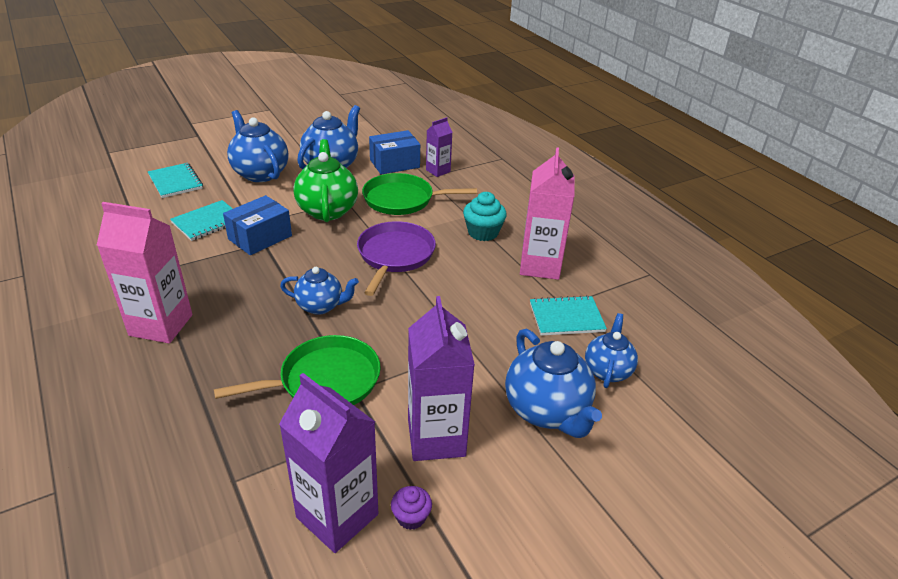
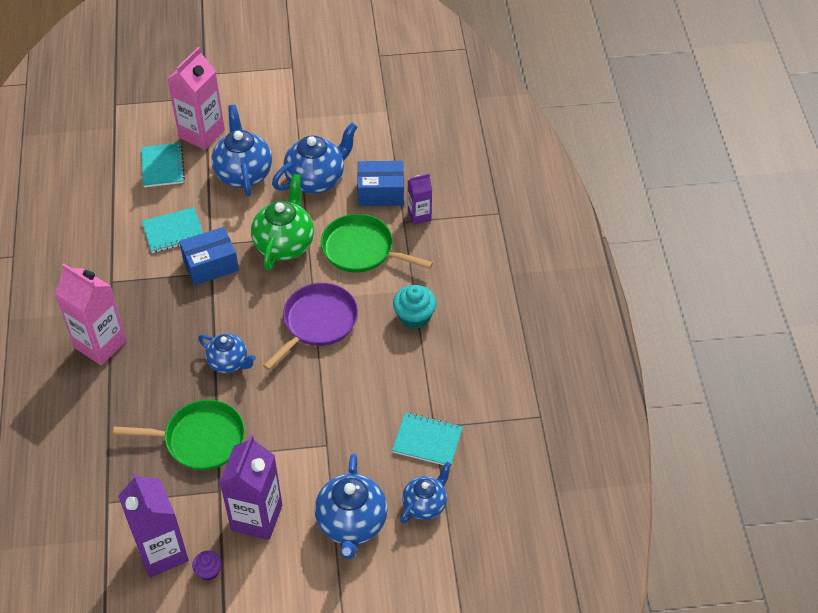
camera: 25 degrees right, 15 degrees up
(540, 266) = (442, 375): pink carton -> pink carton (202, 133)

